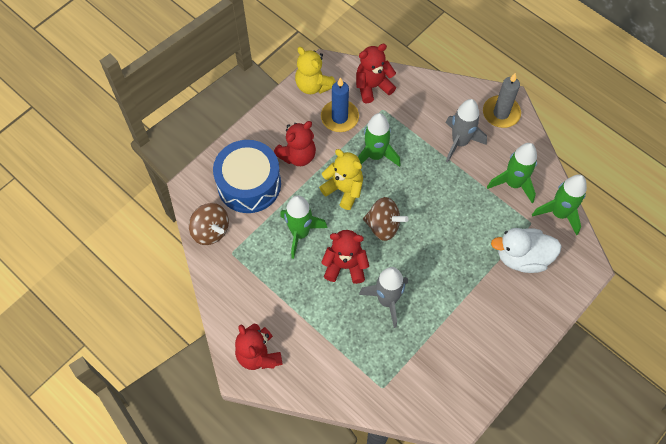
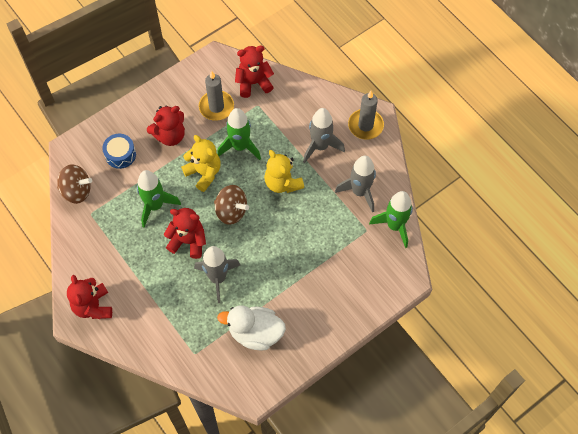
camera: 10 degrees right, 0 degrees up
(211, 231) = (77, 191): brown spinning top -> brown spinning top turned 45 degrees counterclockwise
(249, 184) = (120, 155): blue drum -> blue drum, size x0.53
(313, 85) = (200, 74): yellow teddy bear -> yellow teddy bear (282, 183)
(339, 117) = (216, 107): blue candle -> grey candle
(513, 184) = (359, 192): green rocket -> grey rocket
(522, 257) = (350, 260): white duck -> white duck (255, 333)

